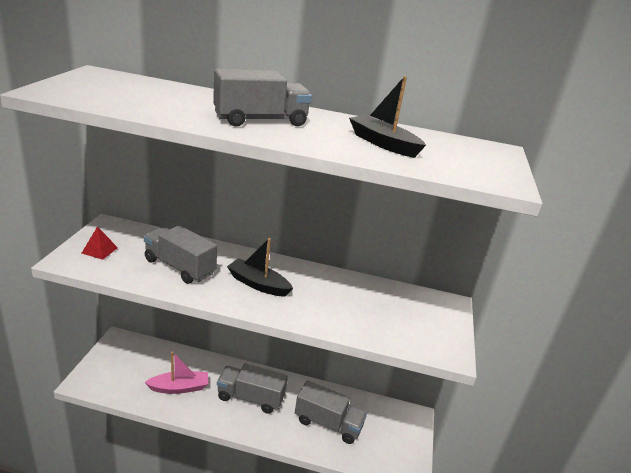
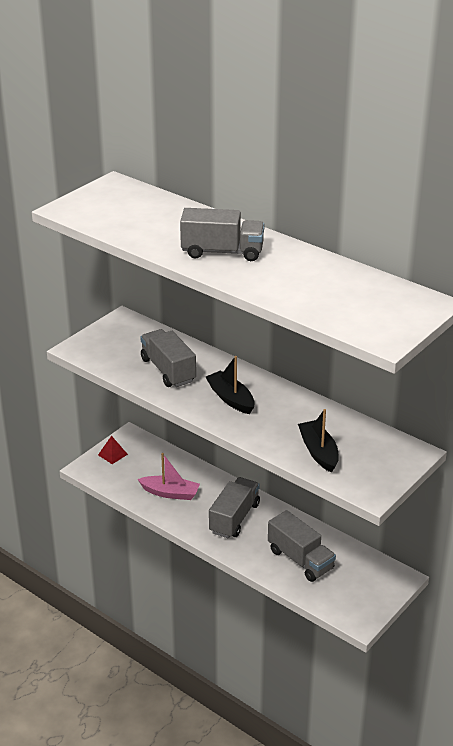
camera: 30 degrees right, 5 degrees up
(99, 250) = (106, 343): red pyramid -> red pyramid (112, 454)
(250, 398) = (234, 518): grey truck -> grey truck turned 75 degrees clockwise
(383, 143) = (313, 287): black boat -> black boat (318, 452)

